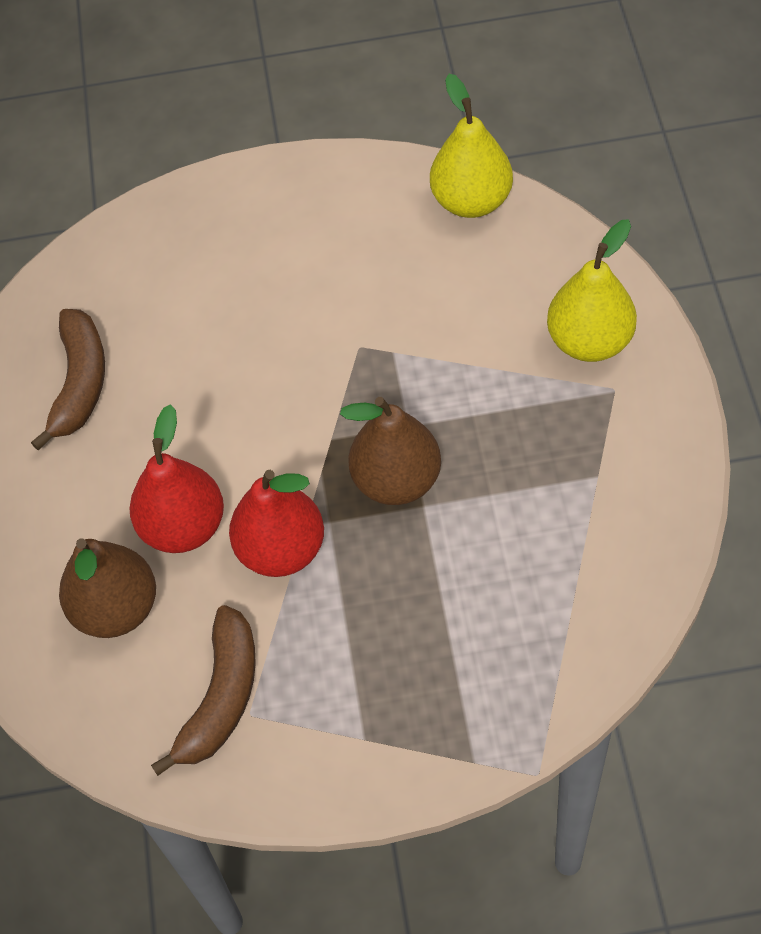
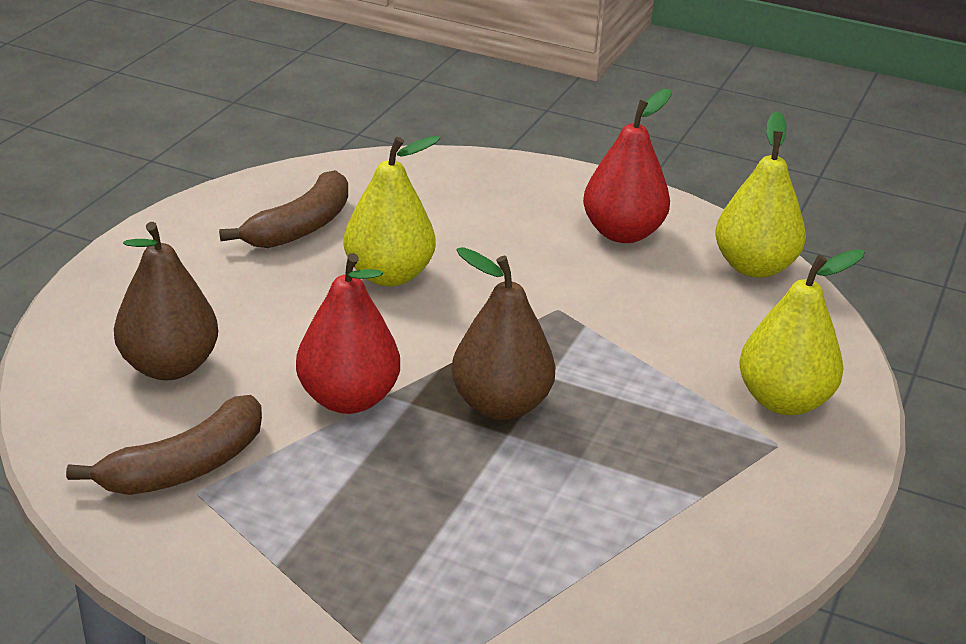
camera: 25 degrees right, 25 degrees down
(183, 527) = (283, 345): red pear -> red pear (622, 233)
(200, 394) = (389, 275): none -> yellow pear

